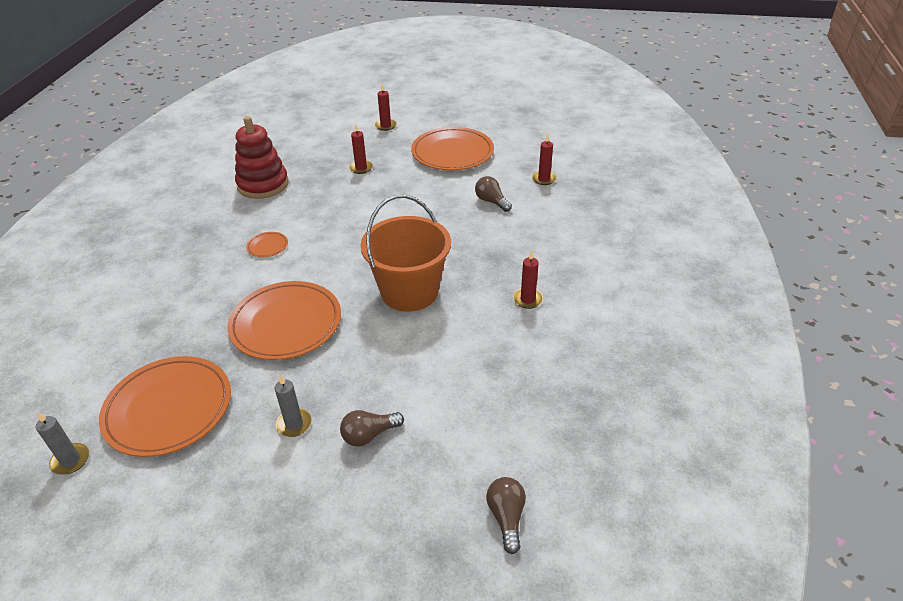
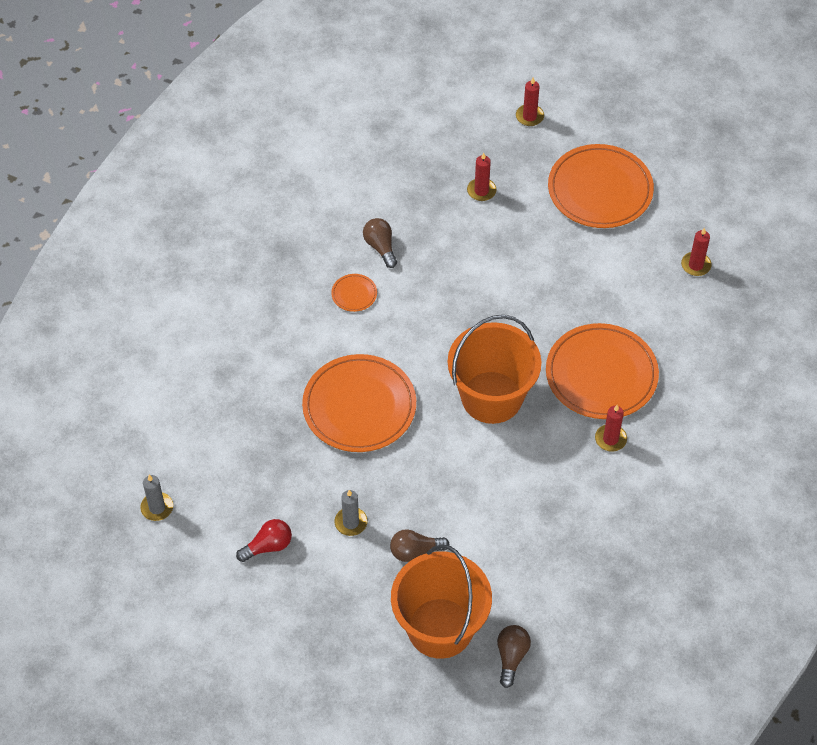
camera: 15 degrees right, 15 degrees up
(168, 409) = (241, 477): orange plate -> orange plate (601, 374)
(203, 469) = (268, 546): none -> red light bulb
(263, 185) = (361, 192): red stacking toy -> none
(416, 507) = (440, 628): none -> orange bucket
(491, 201) = (620, 287): brown light bulb -> brown light bulb (380, 247)

